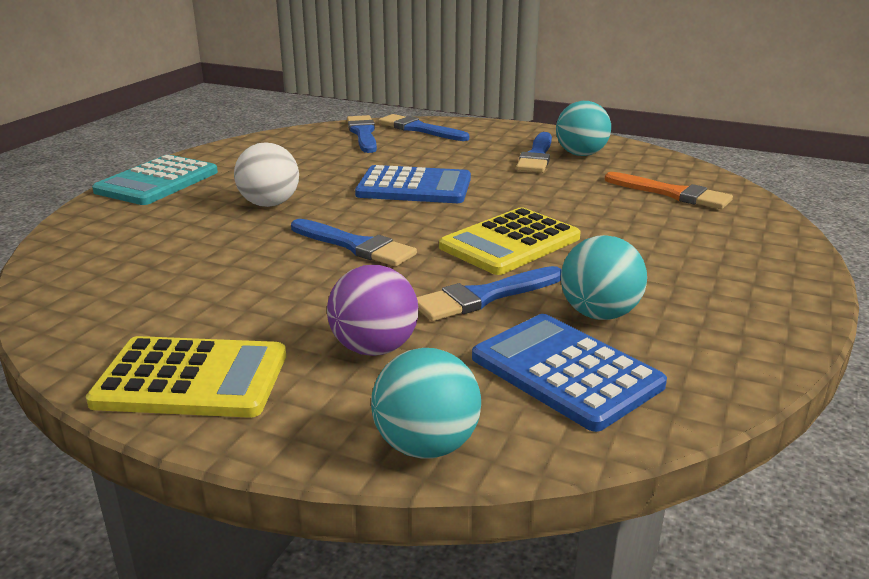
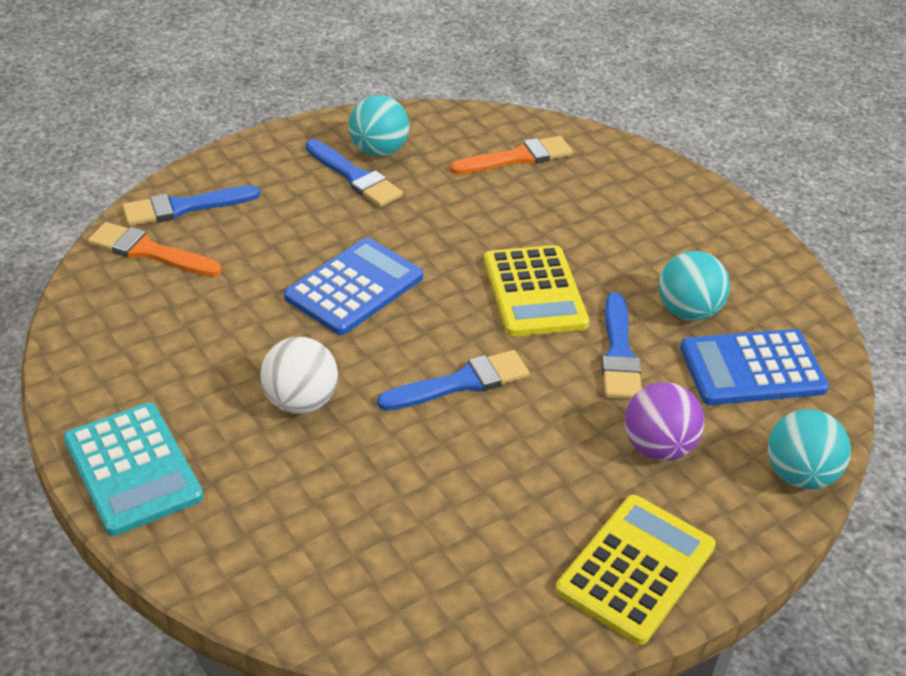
camera: 60 degrees left, 15 degrees up
(363, 133) = (149, 252): blue brush -> orange brush

